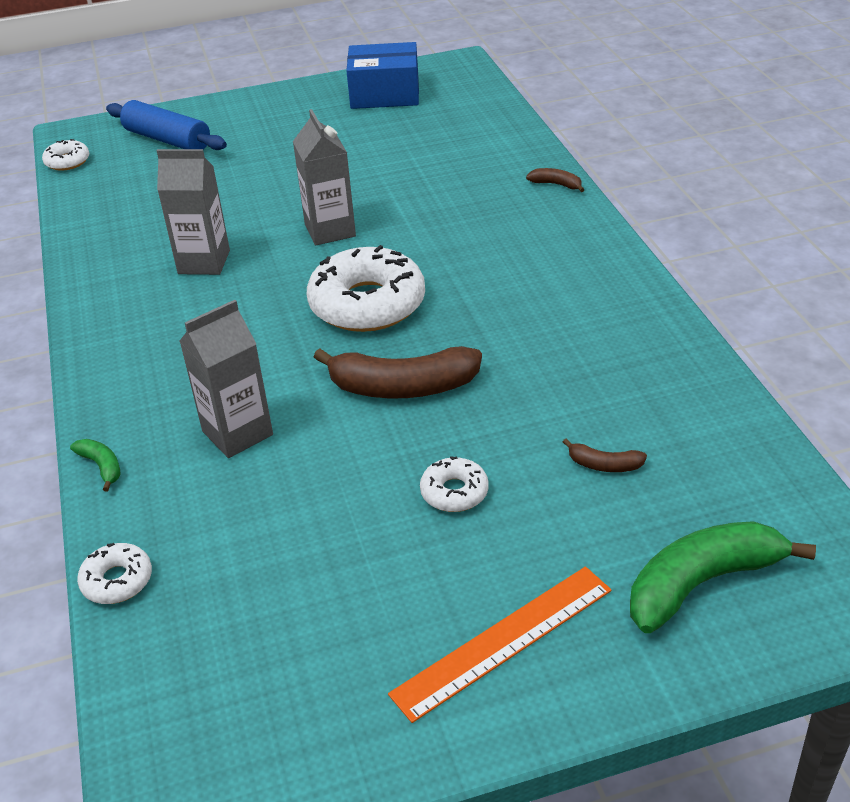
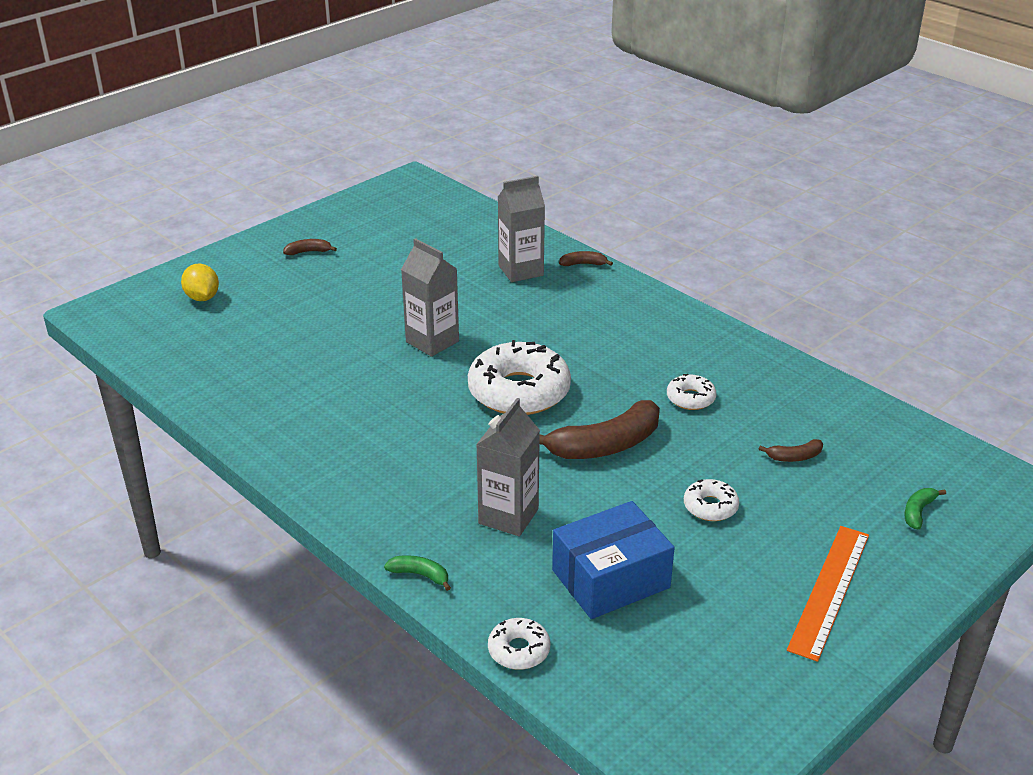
camera: 30 degrees left, 5 degrees down
(67, 161) = (119, 338): white donut -> white donut (690, 398)
(167, 140) = (202, 298): blue rolling pin -> yellow lemon
(204, 262) = (346, 393): grey carton -> grey carton (521, 270)
(297, 116) = (308, 252): none -> brown banana
(385, 94) = (371, 218): blue box -> blue box (610, 579)
(702, 583) = (918, 512): green banana -> green banana, size x0.46

